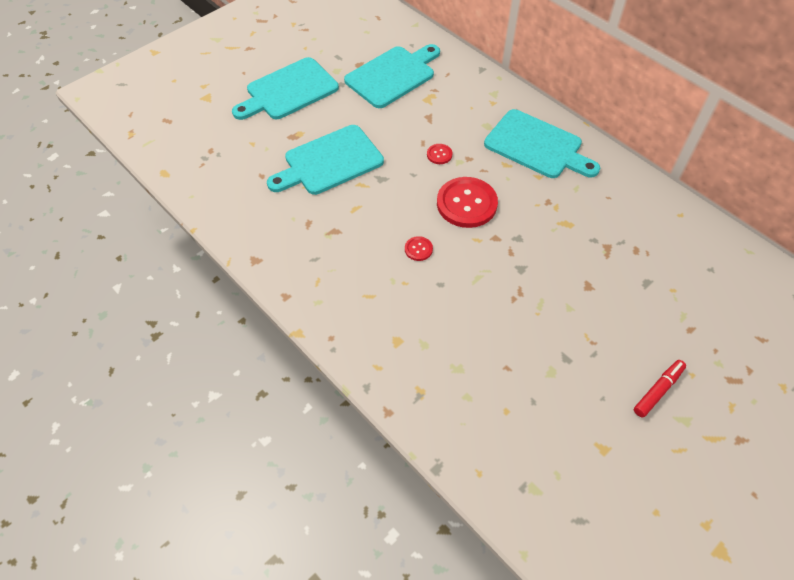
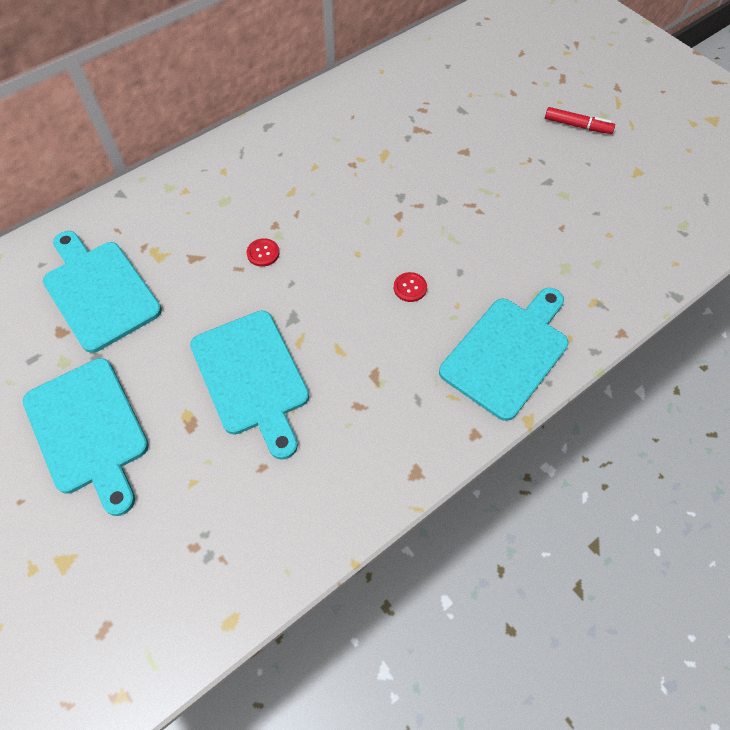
camera: 85 degrees left, 5 degrees up
(466, 204) = (346, 235): red button -> none
(537, 146) = (268, 161): turquoise cutting board -> turquoise cutting board (507, 353)
(658, 390) = (577, 126): red marker -> red marker turned 150 degrees clockwise

